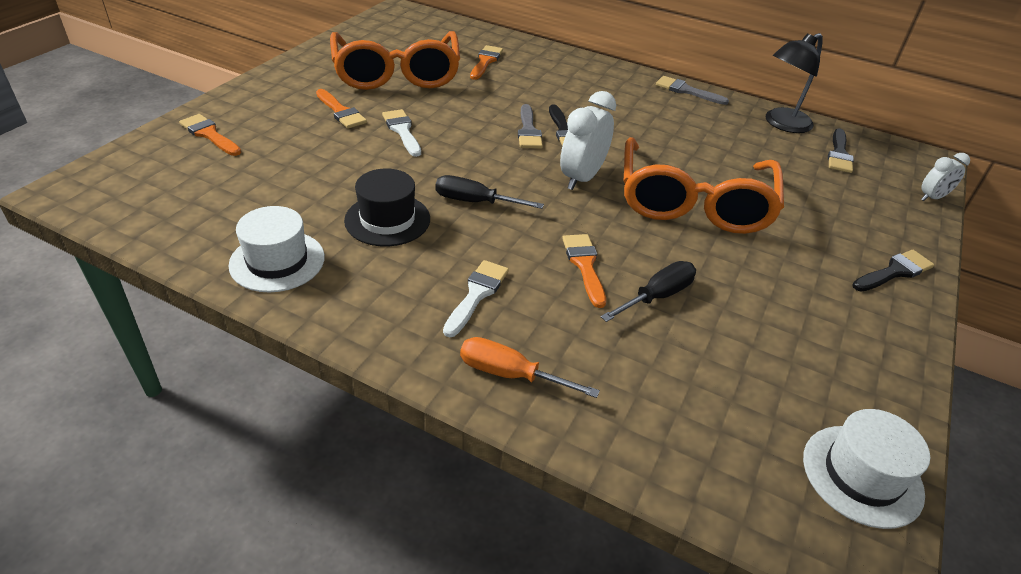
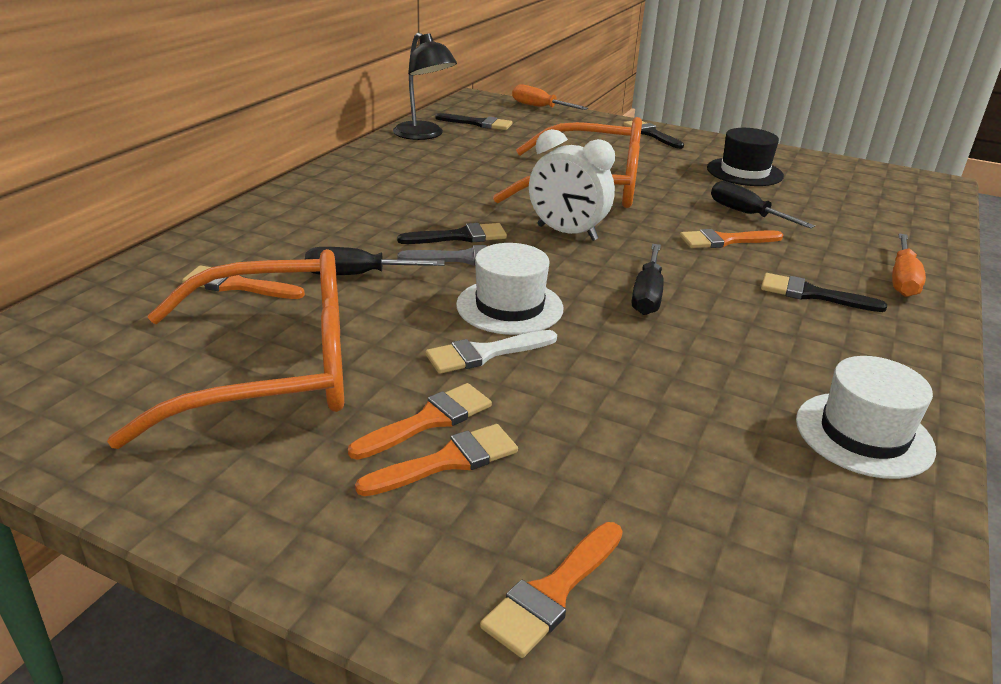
camera: 90 degrees left, 10 degrees down
(306, 115) = (448, 461): none -> orange brush
(387, 220) = (719, 353): black hat -> black hat (744, 172)
(477, 294) = (812, 294): white brush -> black brush
(500, 94) = (358, 275): none -> black screwdriver
(686, 91) = (348, 165): grey brush -> none
(862, 475) = (872, 174): white hat -> white hat (509, 306)
(932, 197) = (539, 107): white clock -> orange screwdriver

